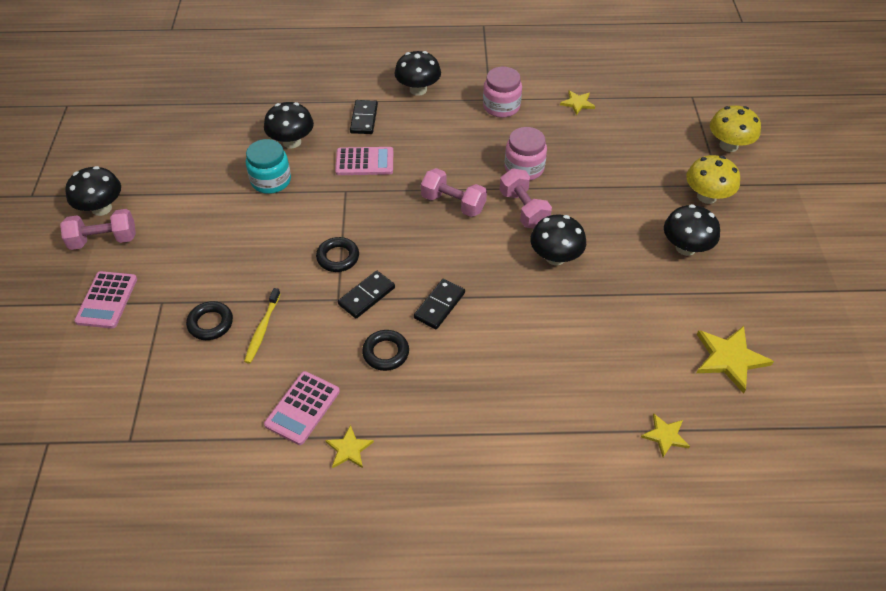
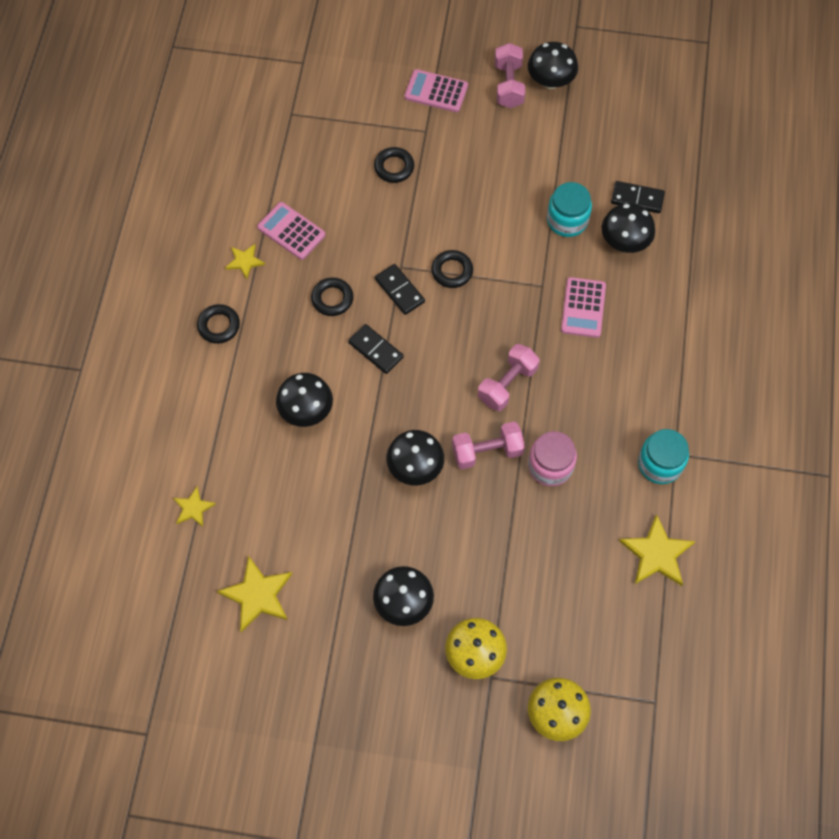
camera: 100 degrees right, 15 degrees up
(262, 329) = (379, 206): yellow toothbrush -> none
(364, 119) = (654, 315): black domino -> black domino (637, 199)
(418, 90) = (701, 377): black mushroom -> black mushroom (306, 410)
(440, 458) = (219, 326): none -> black ring
(501, 106) = (660, 464): pink jar -> turquoise jar
(577, 103) = (656, 554): yellow star -> yellow star, size x1.73

